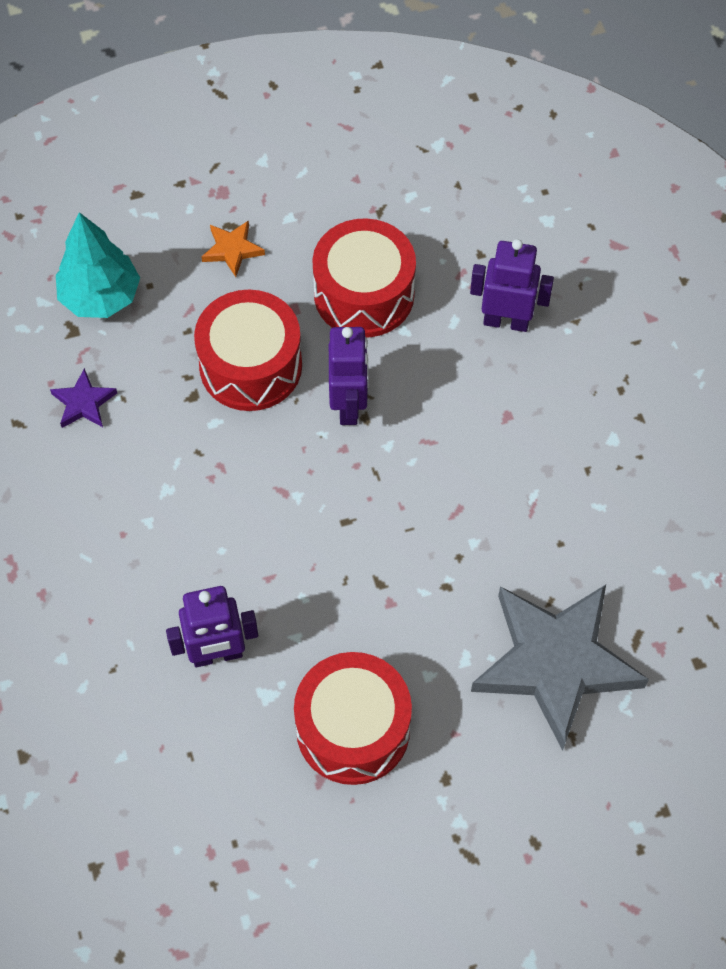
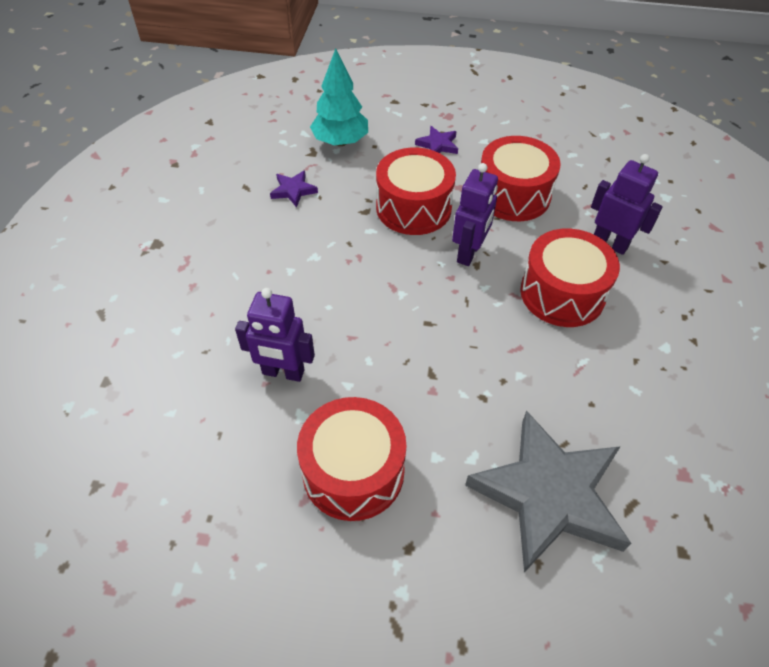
camera: 25 degrees right, 10 degrees down
(232, 250) = (438, 145): orange star -> purple star
(478, 416) = (562, 293): none -> red drum

